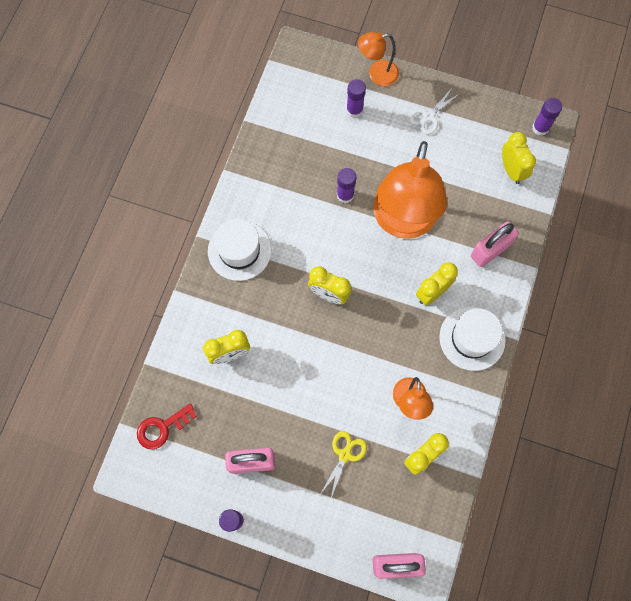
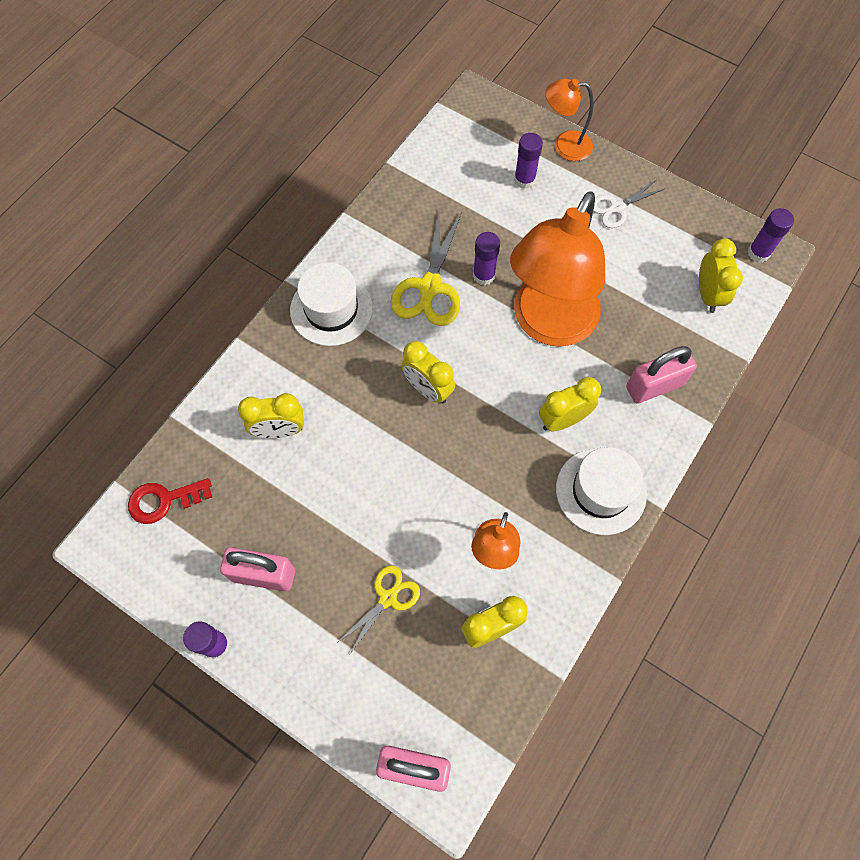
camera: 15 degrees right, 5 degrees down
(308, 214) = (430, 287): none -> yellow scissors

